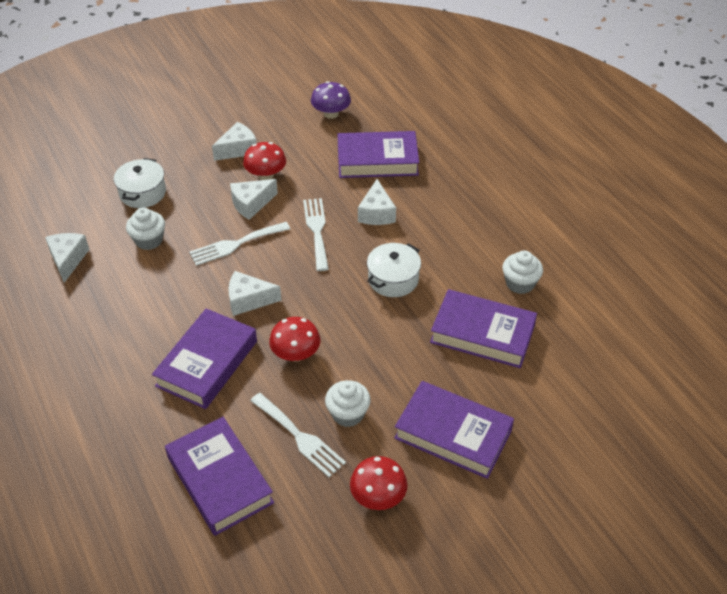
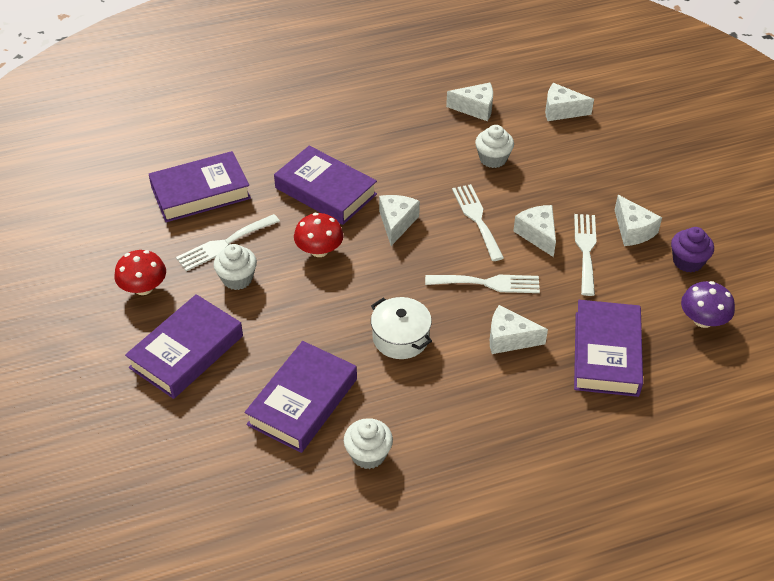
camera: 100 degrees right, 0 degrees up
(74, 198) = (561, 111): none -> white cheese
(143, 193) = (564, 156): white pot -> none
(266, 175) = (585, 250): red mushroom -> white fork
(270, 120) = (687, 261): none -> purple cupcake

